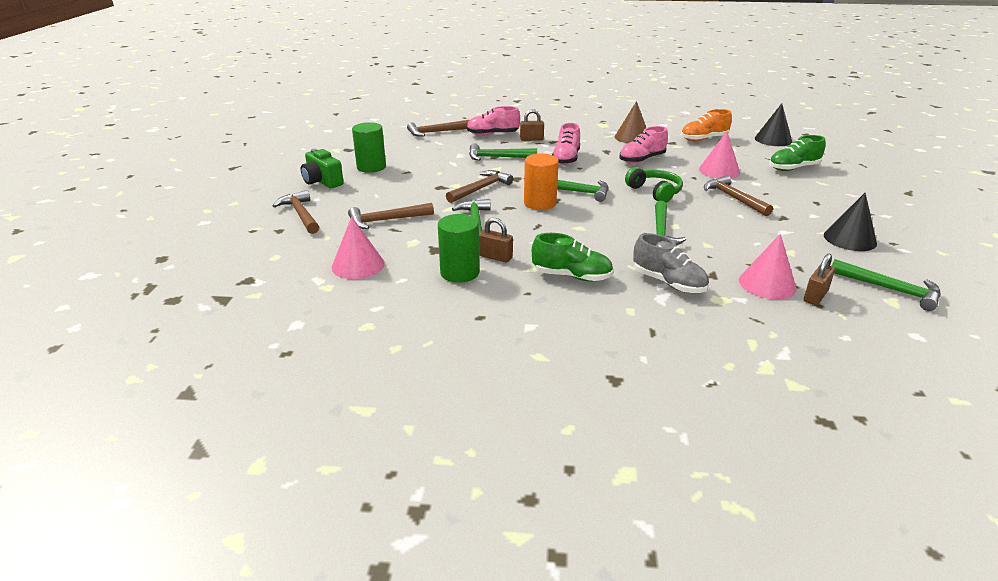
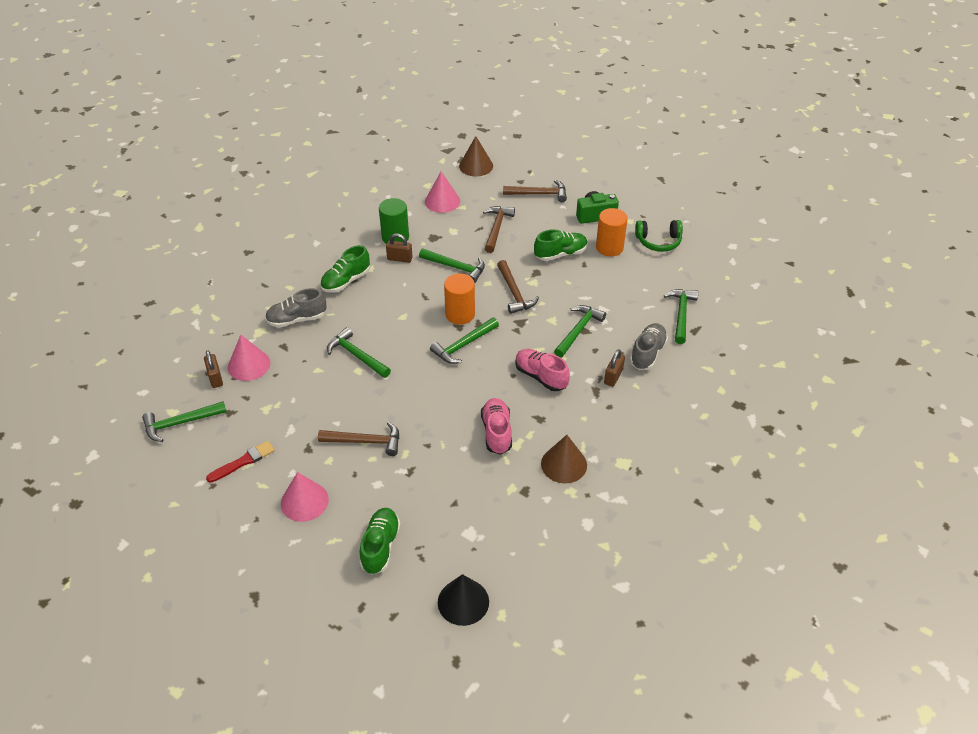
camera: 120 degrees right, 15 degrees up
(257, 266) = (476, 166): none -> brown cone
(371, 167) = (609, 247): green cylinder -> orange cylinder
(401, 183) = (560, 254): none -> green shoe
(435, 132) = (681, 314): brown hammer -> green hammer
(492, 134) = (647, 353): pink shoe -> grey shoe
(495, 257) = (400, 259): brown padlock -> brown padlock turned 45 degrees clockwise
(655, 192) = (421, 395): green headphones -> green headphones (658, 241)
(703, 139) = (513, 529): orange shoe -> none
(719, 171) = (425, 476): pink cone -> pink cone (304, 501)
(850, 239) = (243, 462): black cone -> red brush

